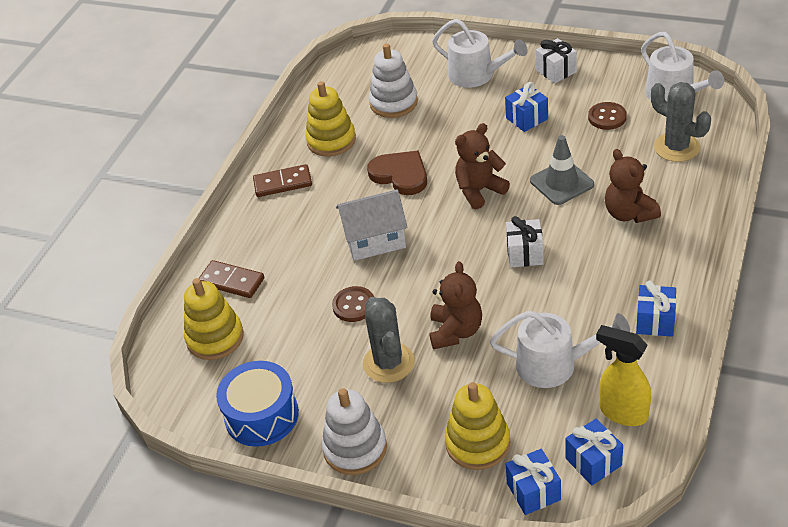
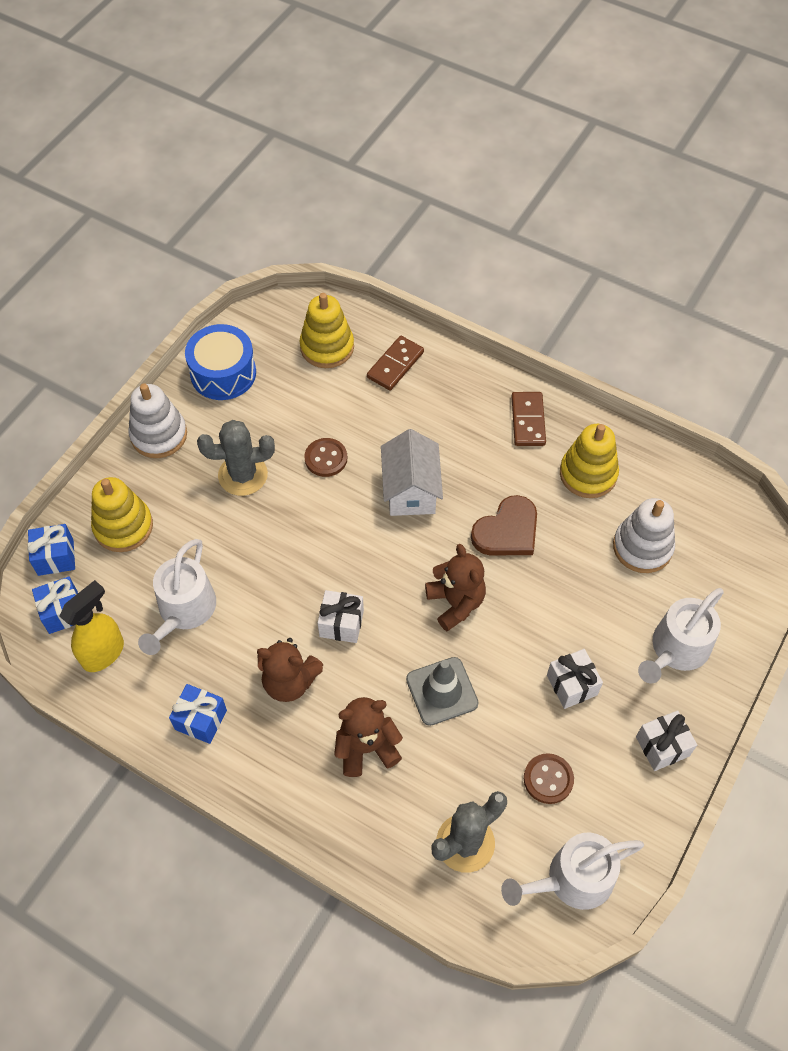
camera: 95 degrees right, 15 degrees up
(455, 331) = (259, 537): brown teddy bear -> brown teddy bear (289, 681)
(527, 118) = (572, 685): blue gift -> white gift

